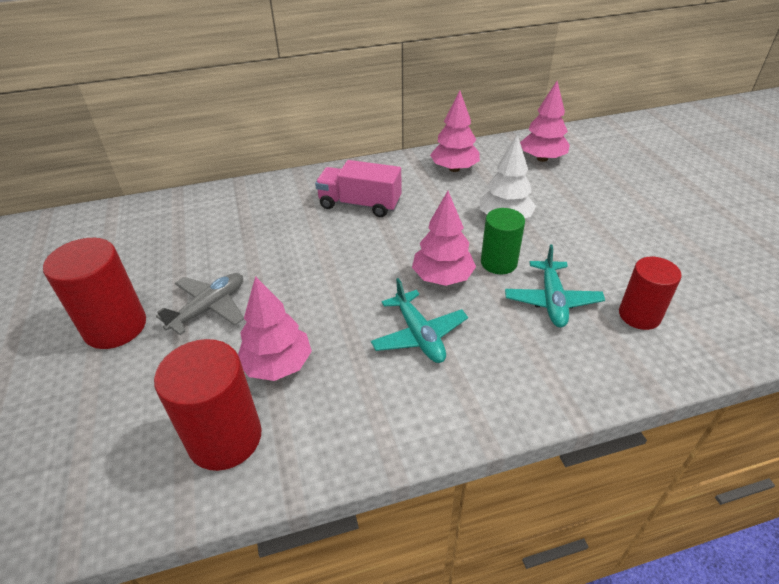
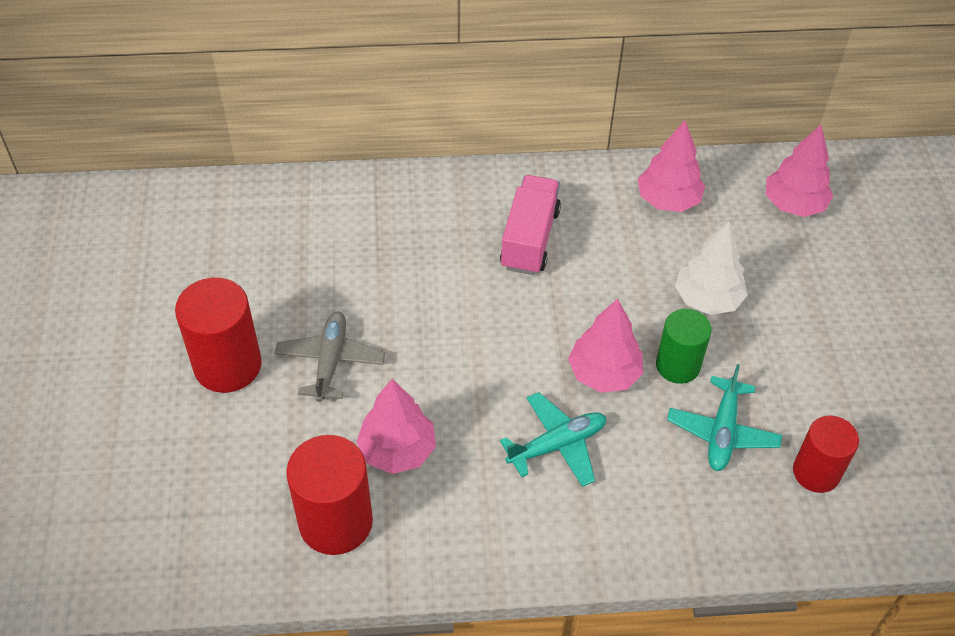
camera: 10 degrees right, 10 degrees up
(209, 308) = (330, 361): grey plane -> grey plane turned 45 degrees counterclockwise
(360, 204) = (529, 239): pink truck -> pink truck turned 75 degrees clockwise
(419, 335) = (557, 445): turquoise plane -> turquoise plane turned 105 degrees counterclockwise

